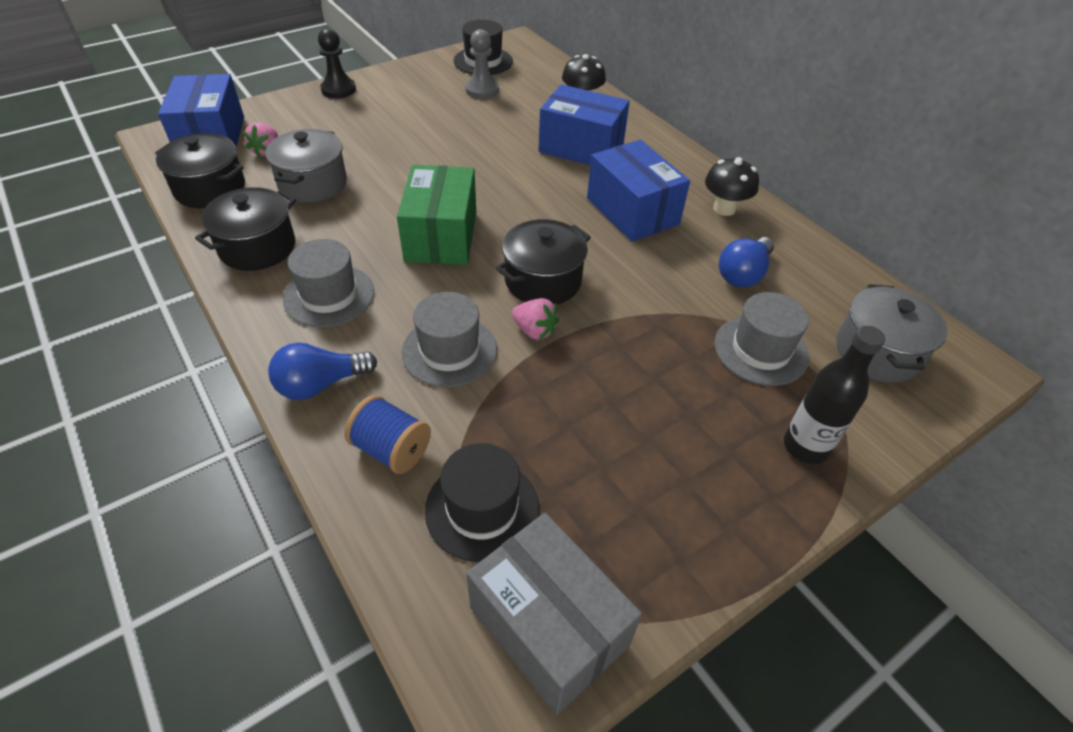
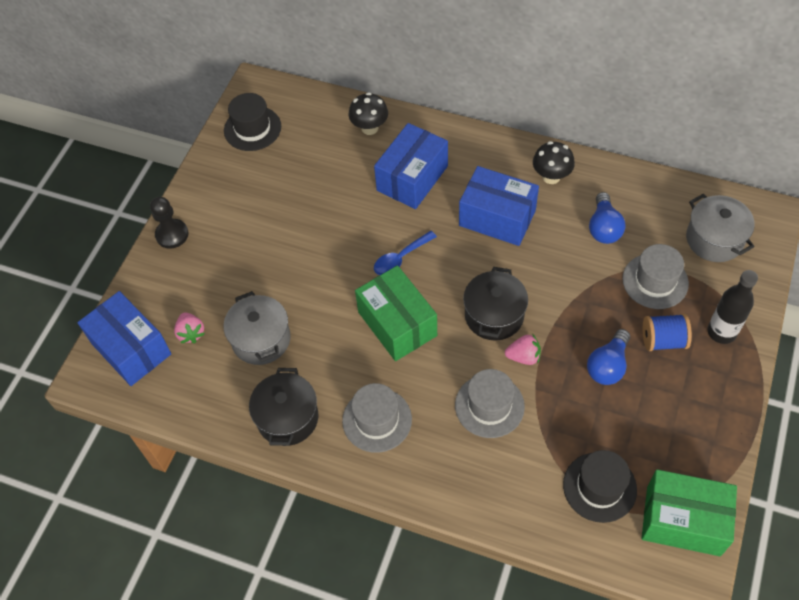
camera: 30 degrees left, 10 degrees up
(210, 189) = (192, 395): black pot -> none
(320, 384) = (440, 481): blue light bulb -> blue light bulb (608, 365)
(391, 449) = (522, 490): blue spool -> blue spool (663, 340)
(482, 90) = (284, 163): grey pawn -> none
(503, 193) = (400, 258): none -> blue spoon
(548, 626) = (683, 521): grey box -> green box
(581, 147) = (412, 178): blue box -> blue box turned 45 degrees counterclockwise

